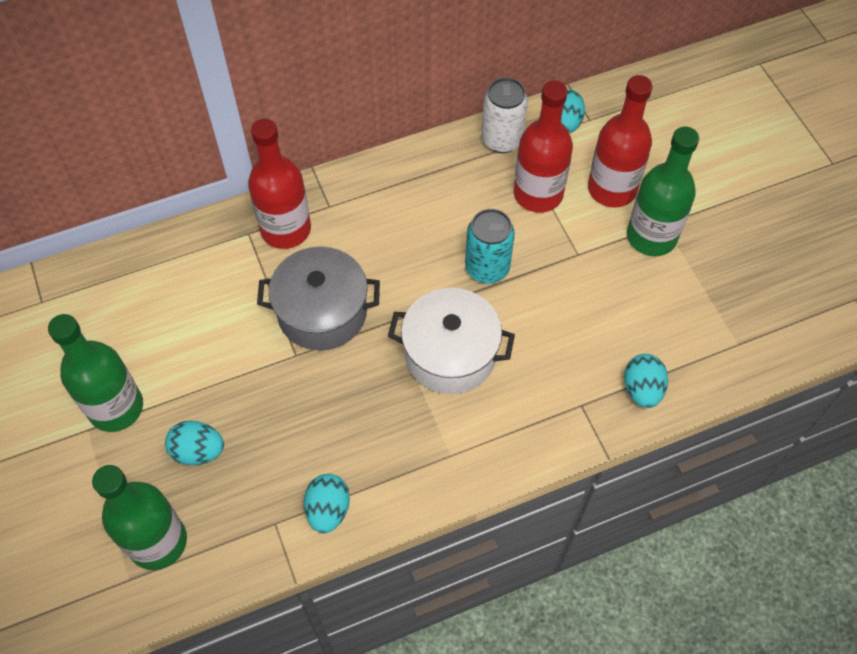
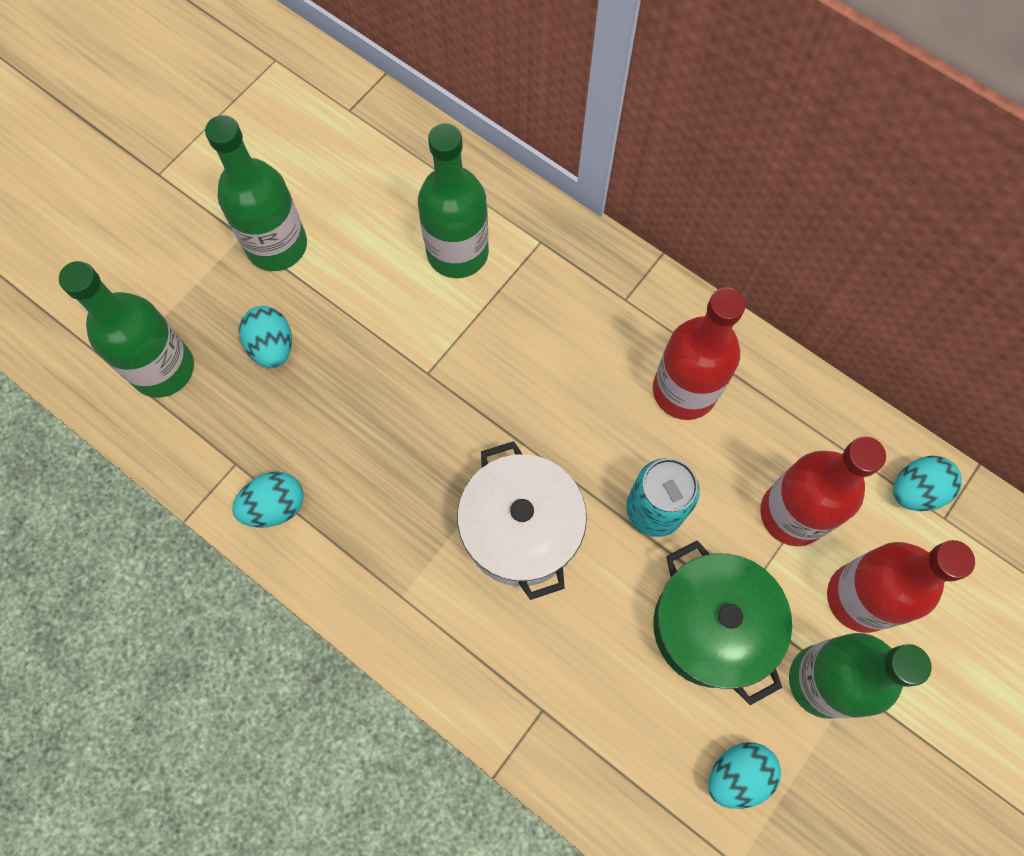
camera: 60 degrees right, 10 degrees up
(217, 288) = (457, 252): none -> green bottle
(285, 229) = (568, 274): red bottle -> red bottle (684, 390)
(322, 312) = (492, 369): grey pot -> none
(501, 140) = (840, 431): white can -> none
(583, 277) = (711, 626): none -> green pot
(642, 389) = (603, 773): turquoise egg -> turquoise egg (737, 775)

